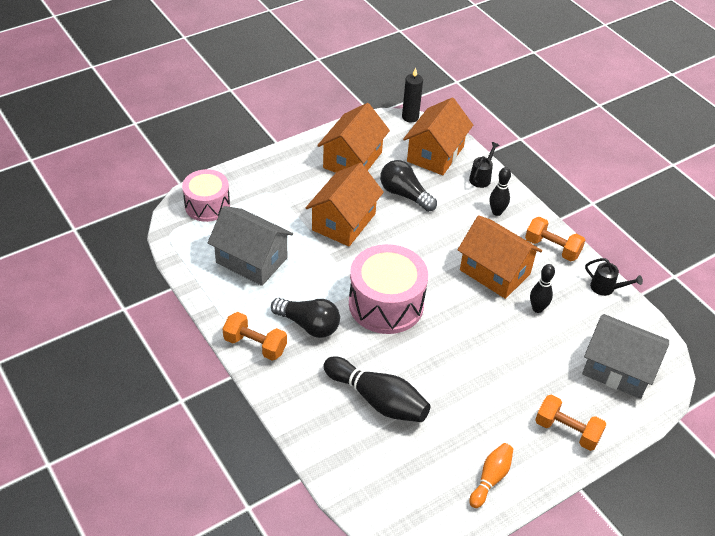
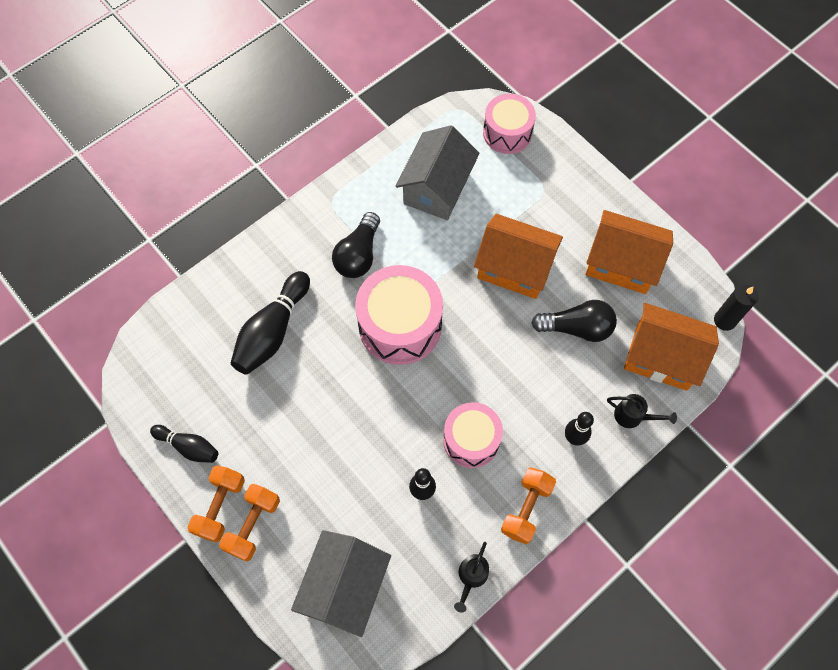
camera: 85 degrees right, 20 degrees up
(255, 345) = (325, 211): orange dumbbell -> orange dumbbell (220, 507)
(404, 194) = (577, 328): black light bulb -> black light bulb turned 60 degrees clockwise
(490, 478) = (188, 447): orange bowling pin -> black bowling pin
(495, 272) = (471, 440): orange house -> pink drum

